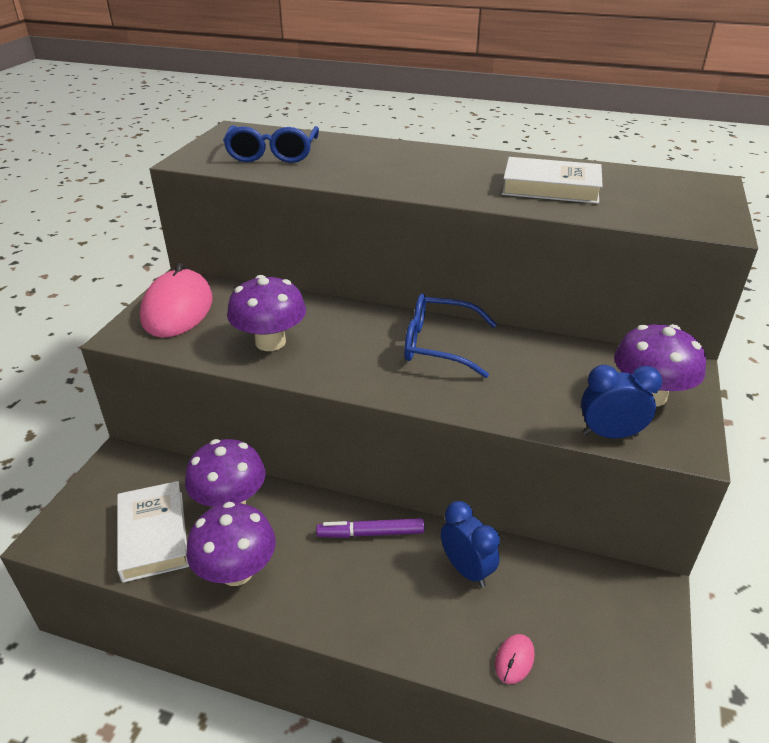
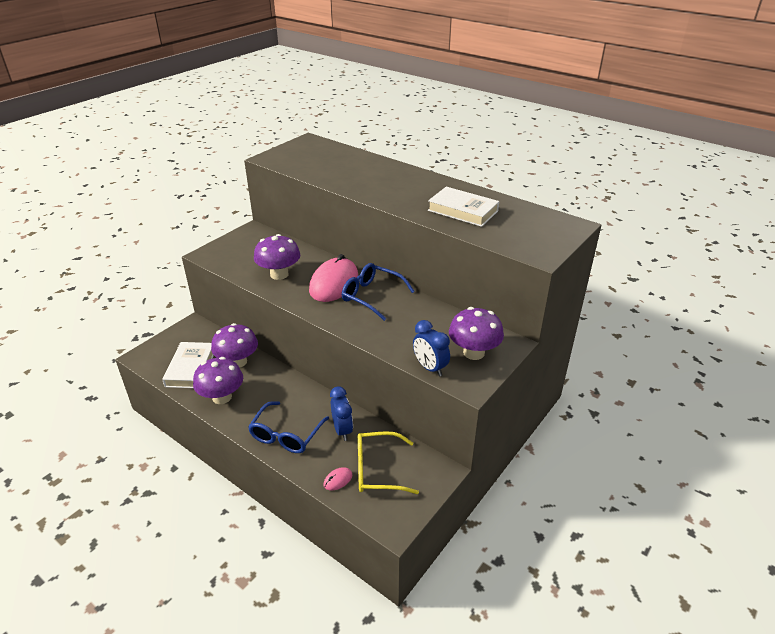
camera: 20 degrees right, 0 degrees up
(178, 309) = (242, 245): pink mouse -> pink mouse (334, 283)
(272, 154) = (317, 161): blue glasses -> blue glasses (286, 435)
(370, 533) = (302, 397): purple marker -> none
(562, 621) = (377, 470): none -> yellow glasses
(609, 434) = (430, 368): blue clock -> blue clock turned 150 degrees counterclockwise

